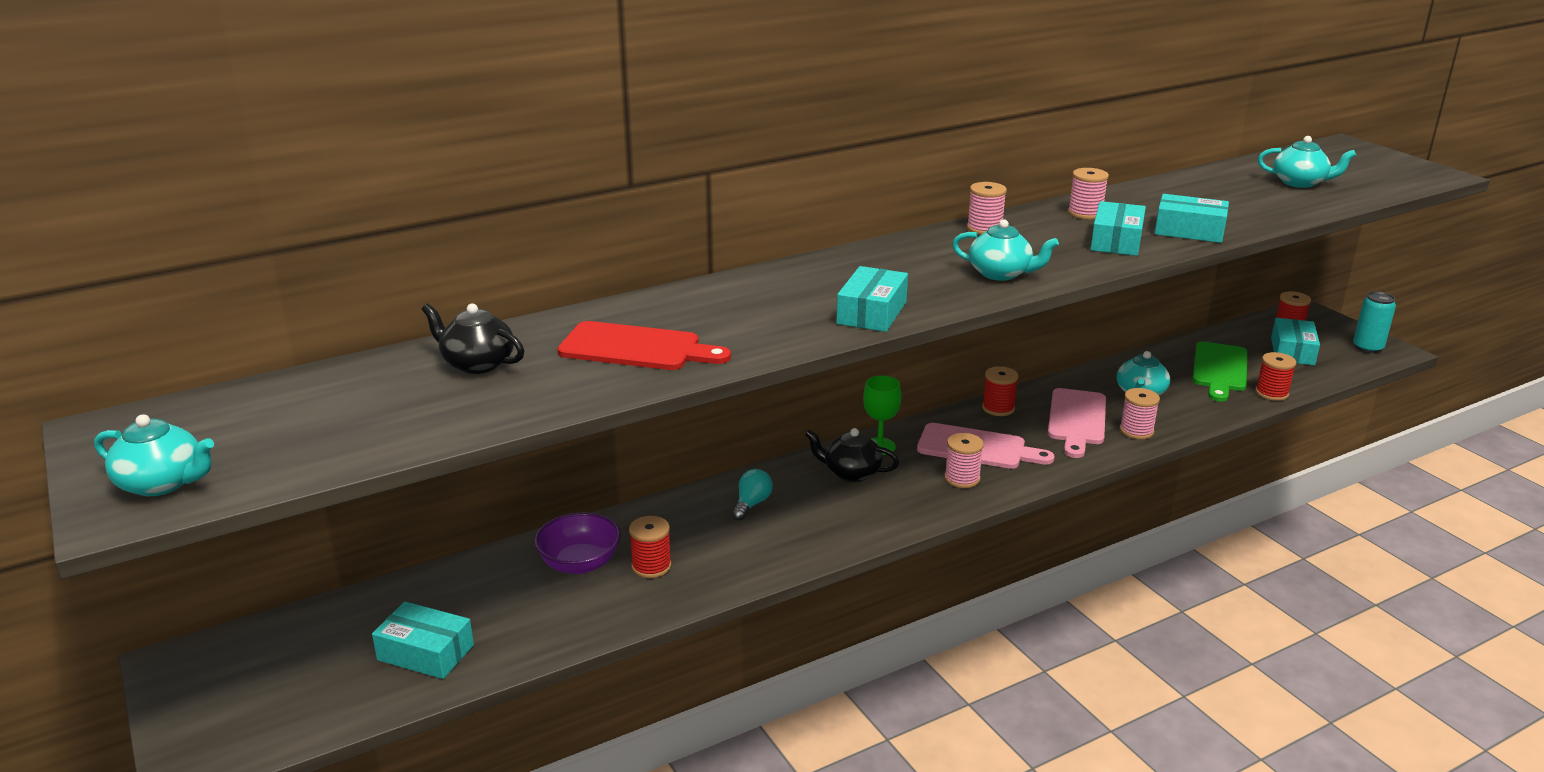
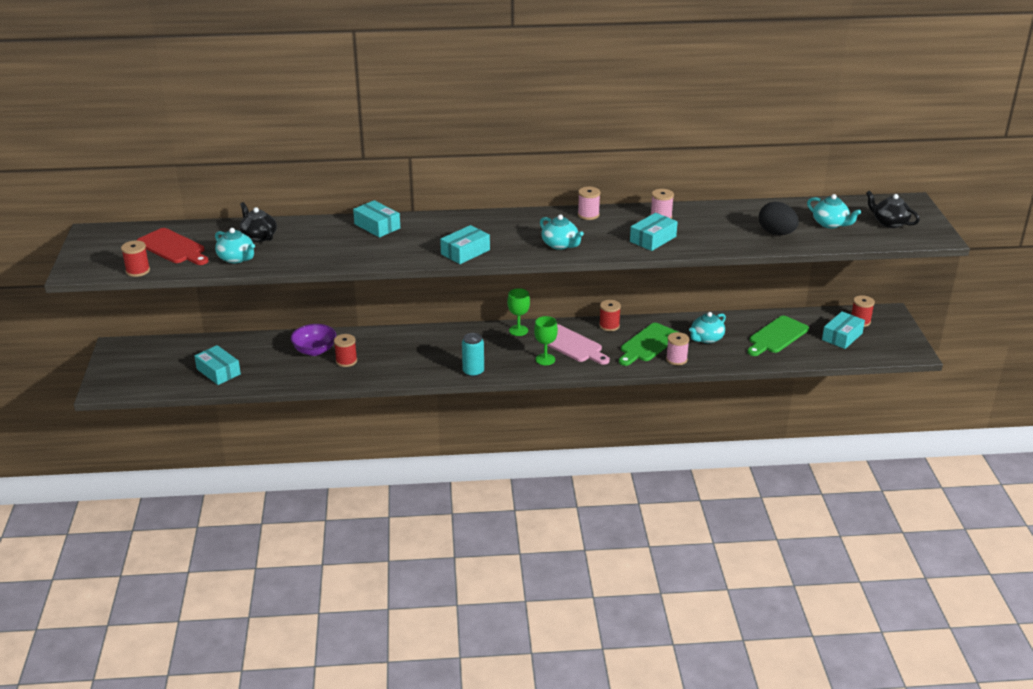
camera: 25 degrees right, 5 degrees up
(163, 483) = (98, 262): turquoise teapot -> turquoise teapot (236, 258)
(636, 348) = (334, 245): red cutting board -> red cutting board (173, 247)
(751, 504) = (421, 343): turquoise light bulb -> none
(851, 473) = (488, 341): black teapot -> black teapot (889, 223)
(962, 478) = (545, 359): pink spool -> green goblet
(1076, 420) = (648, 344): pink cutting board -> green cutting board
(1189, 231) = (706, 242): turquoise box -> turquoise box (377, 226)
(1257, 204) = (776, 233): none -> black egg
(1271, 393) = (791, 359): red spool -> red spool (138, 271)
(1368, 347) = (899, 346): turquoise can -> turquoise can (473, 372)

